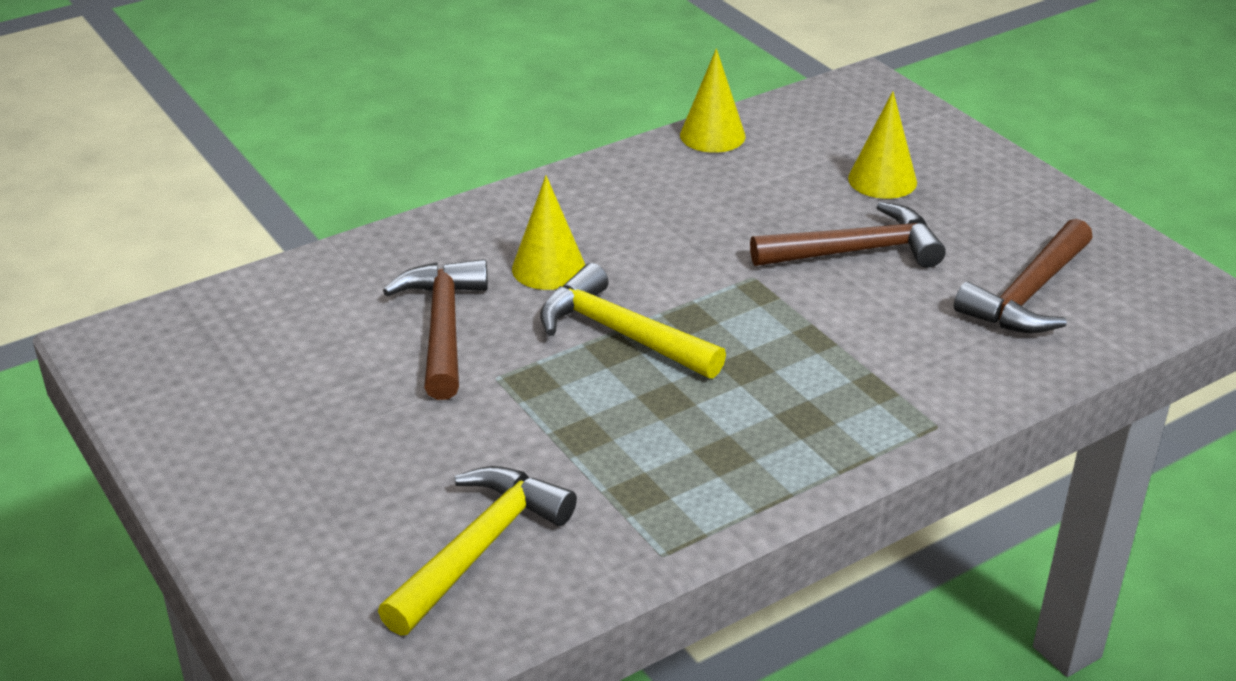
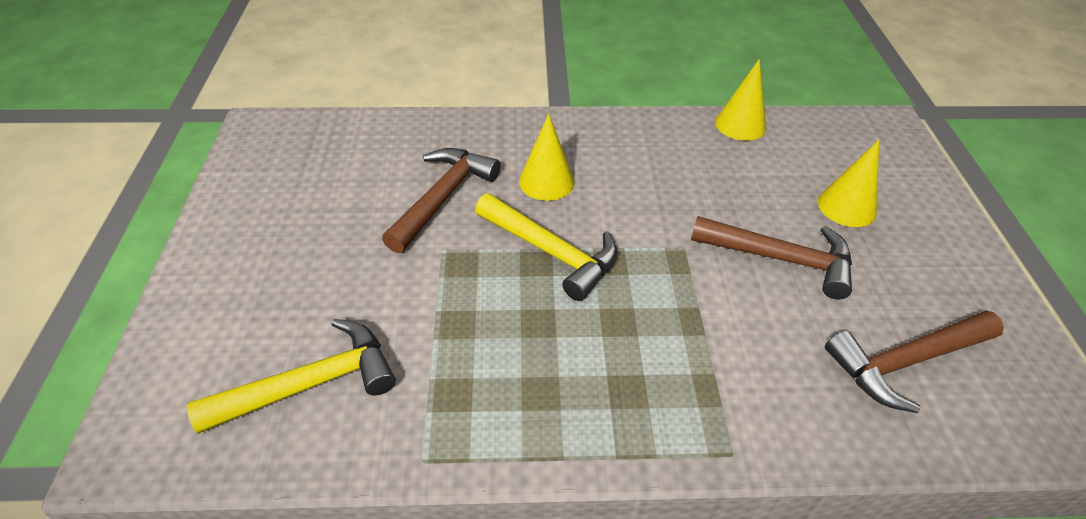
camera: 30 degrees right, 10 degrees up
(620, 333) = (552, 252): yellow hammer -> yellow hammer turned 150 degrees clockwise

